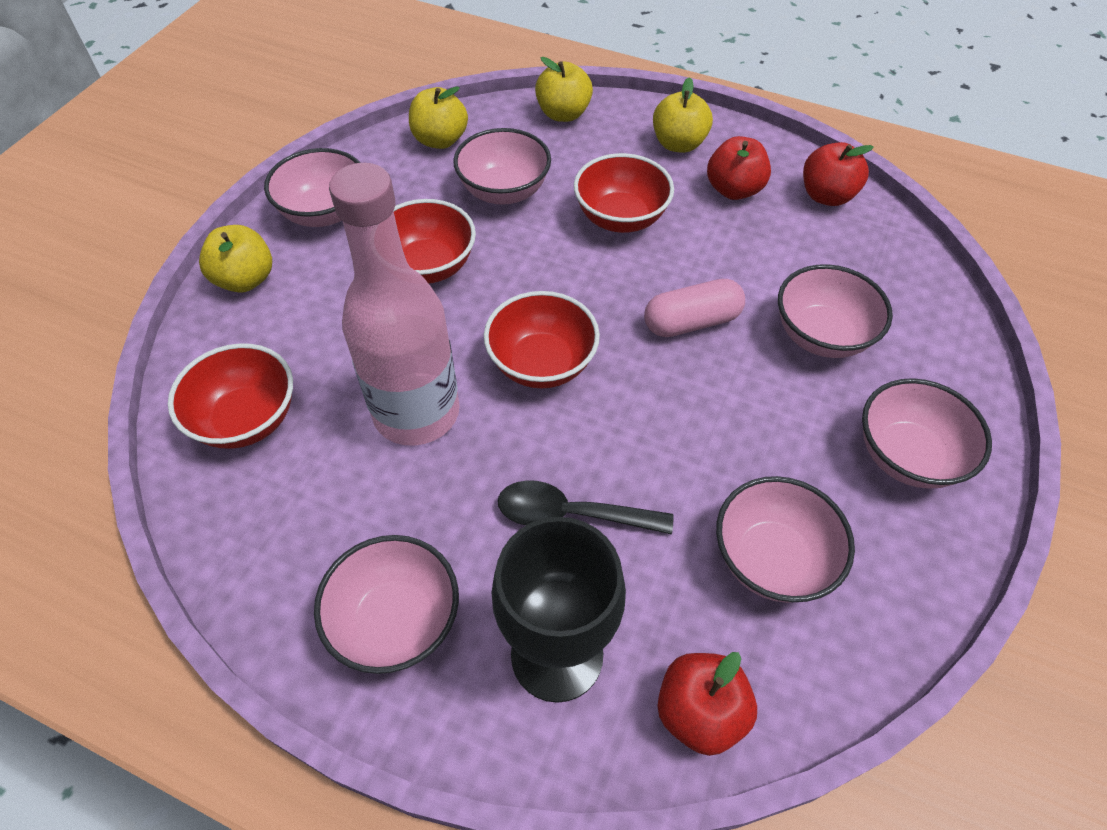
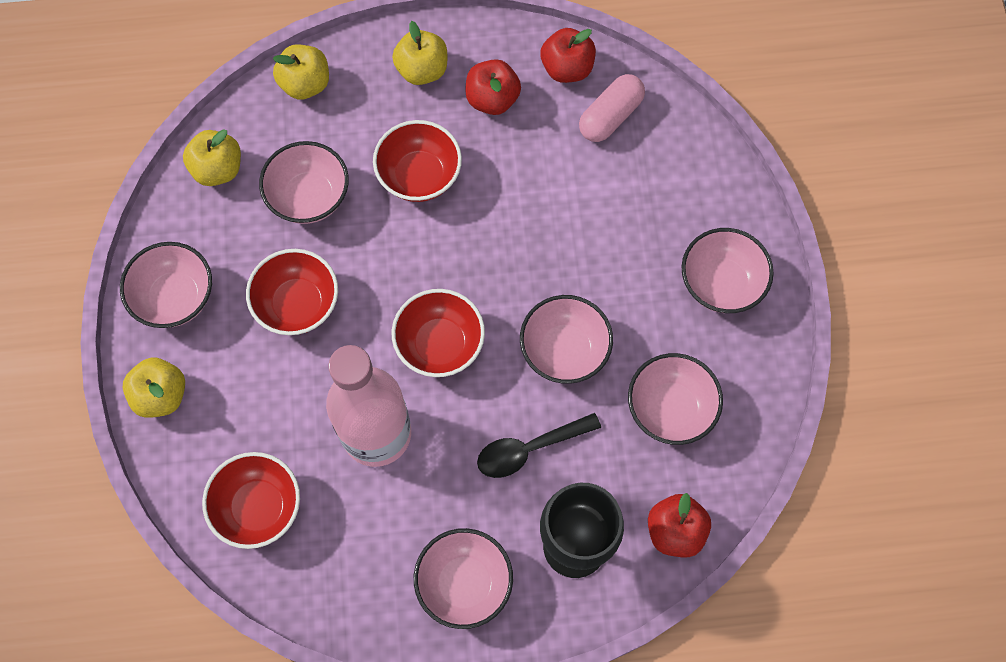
camera: 30 degrees left, 15 degrees up
(691, 322) = (526, 248): pink capsule -> pink capsule (610, 116)
(821, 335) = (623, 211): pink bowl -> pink bowl (564, 350)

